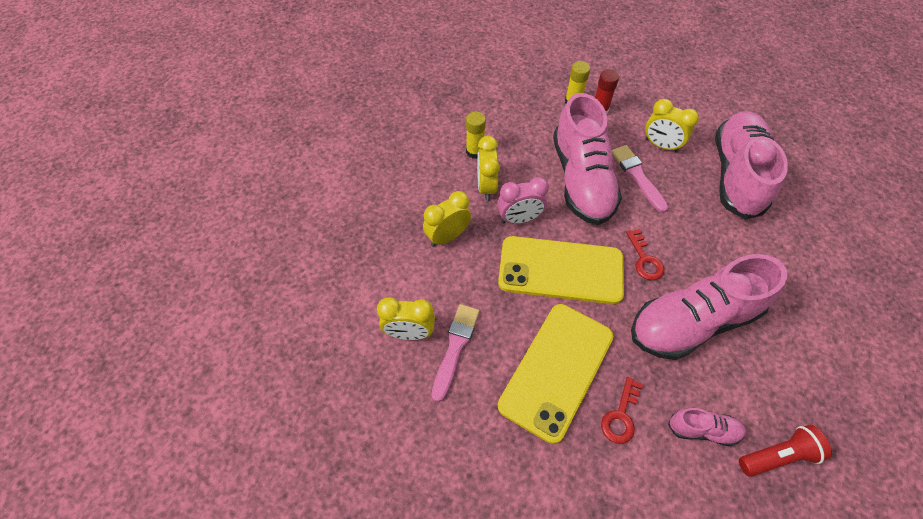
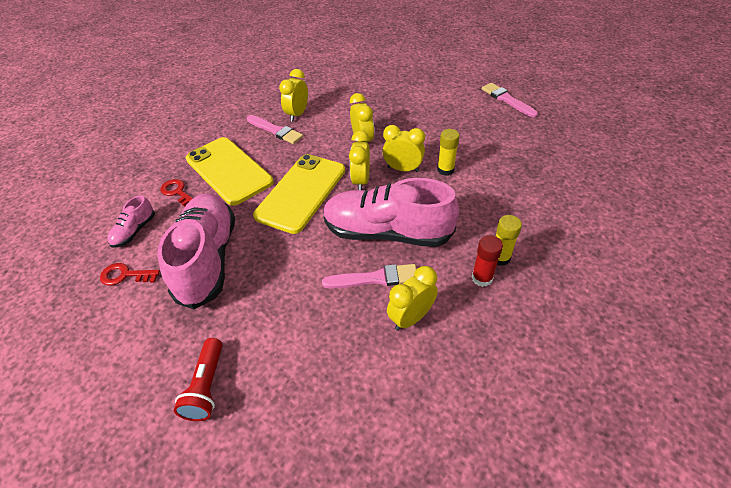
camera: 110 degrees right, 10 degrees down
(330, 117) = (507, 100): none -> pink brush
(519, 219) = (361, 181): pink clock -> yellow clock
(644, 259) = (281, 248): red key -> red key (125, 275)
(736, 175) = (340, 380): pink shoe -> none
(778, 456) = (84, 267): red flashlight -> red flashlight (206, 386)

